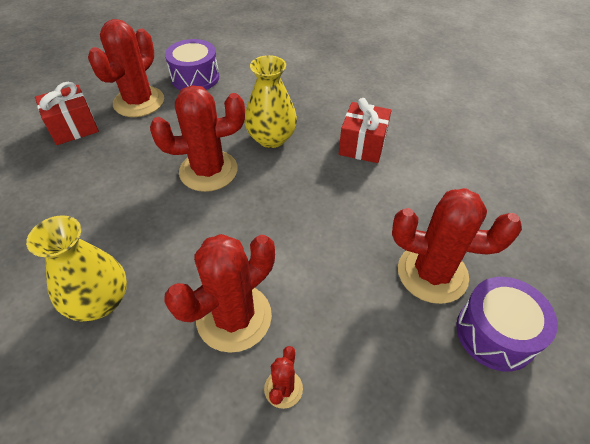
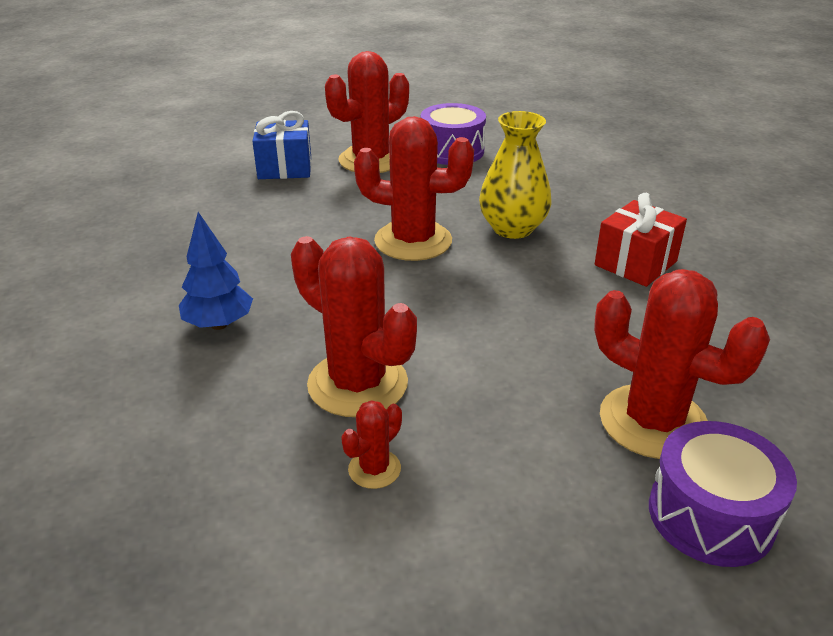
camera: 25 degrees right, 15 degrees down
(73, 127) = (285, 168): red gift -> blue gift
(100, 301) = (219, 324): yellow vase -> blue tree
(234, 317) = (357, 384): red cactus -> red cactus turned 60 degrees clockwise

